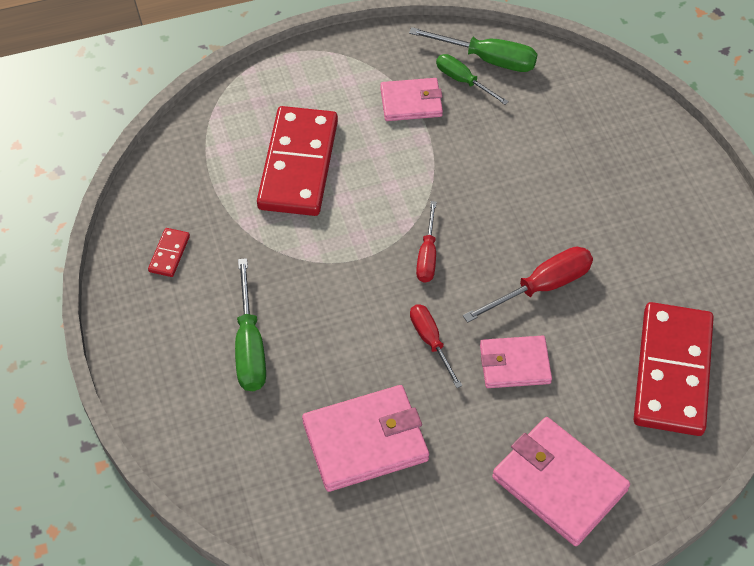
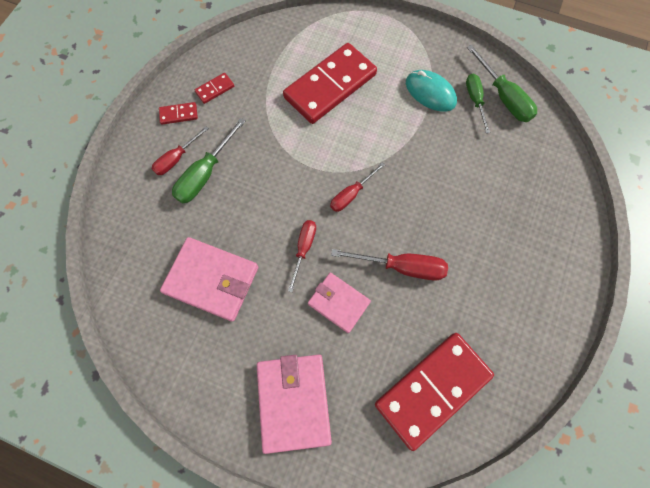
camera: 40 degrees right, 15 degrees up
(153, 308) = (179, 114): none -> red domino
(200, 354) = (177, 158): none -> red screwdriver
(411, 102) = (430, 92): pink wallet -> turquoise mouse

